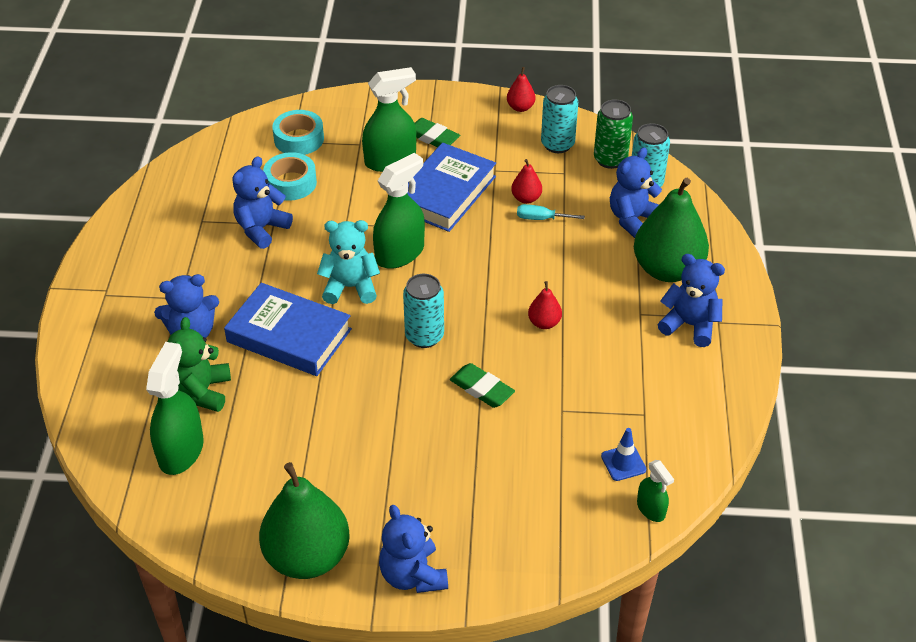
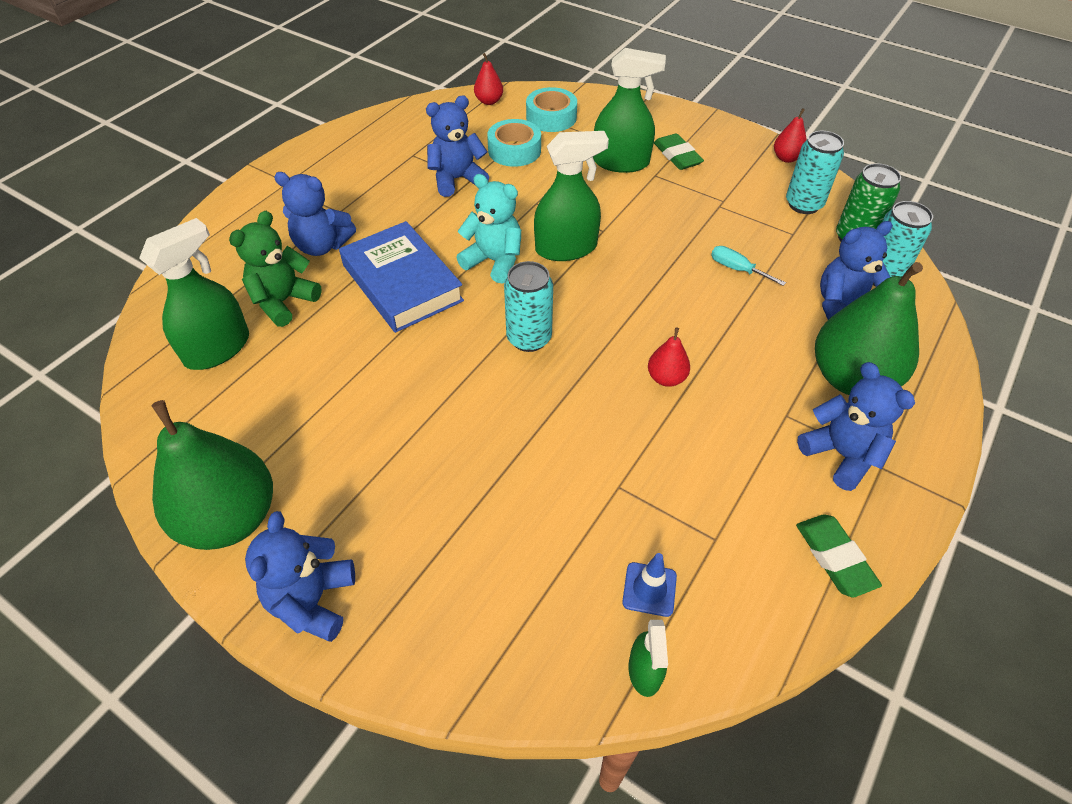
camera: 30 degrees right, 5 degrees up
(445, 193) = (653, 209): blue book -> none
(482, 389) = (547, 420): green eraser -> green eraser (835, 557)
(526, 198) = (734, 244): red pear -> red pear (489, 101)

